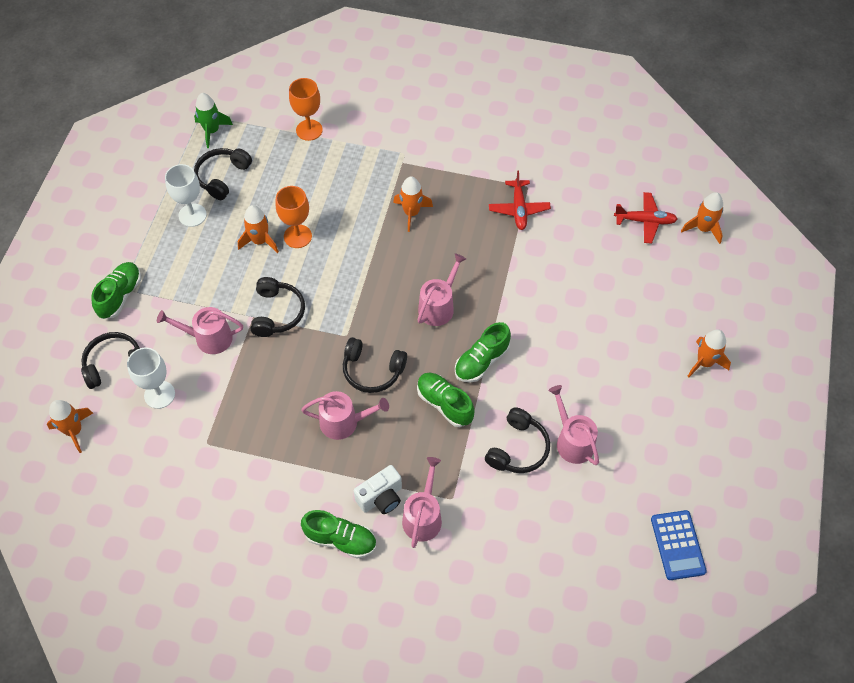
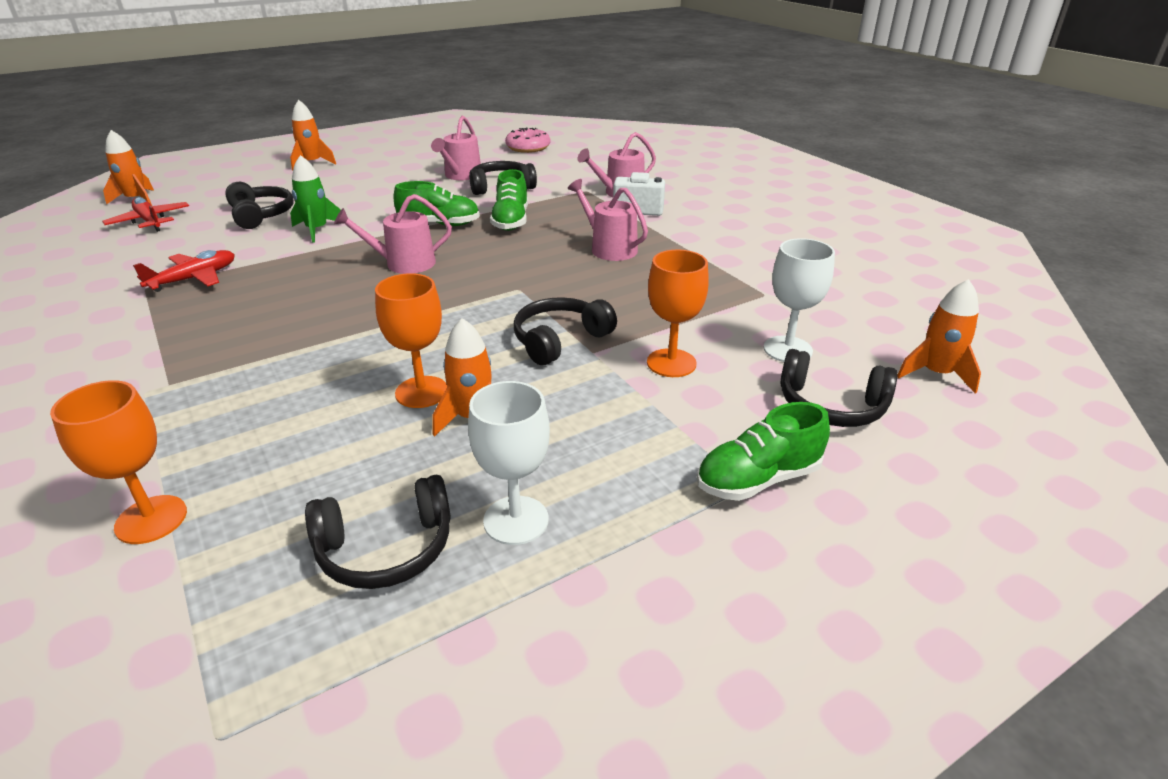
camera: 135 degrees left, 25 degrees down
(208, 338) = (671, 363): pink watering can -> orange goblet
(212, 131) = (262, 668): green rocket -> green rocket (317, 230)
(340, 539) = (699, 208): green shoe -> none
(372, 370) = (534, 260): black headphones -> black headphones (261, 215)
(411, 213) = (273, 334): orange rocket -> none
(603, 548) = (528, 147): none -> pink donut
(677, 545) = (486, 135): blue calculator -> none

